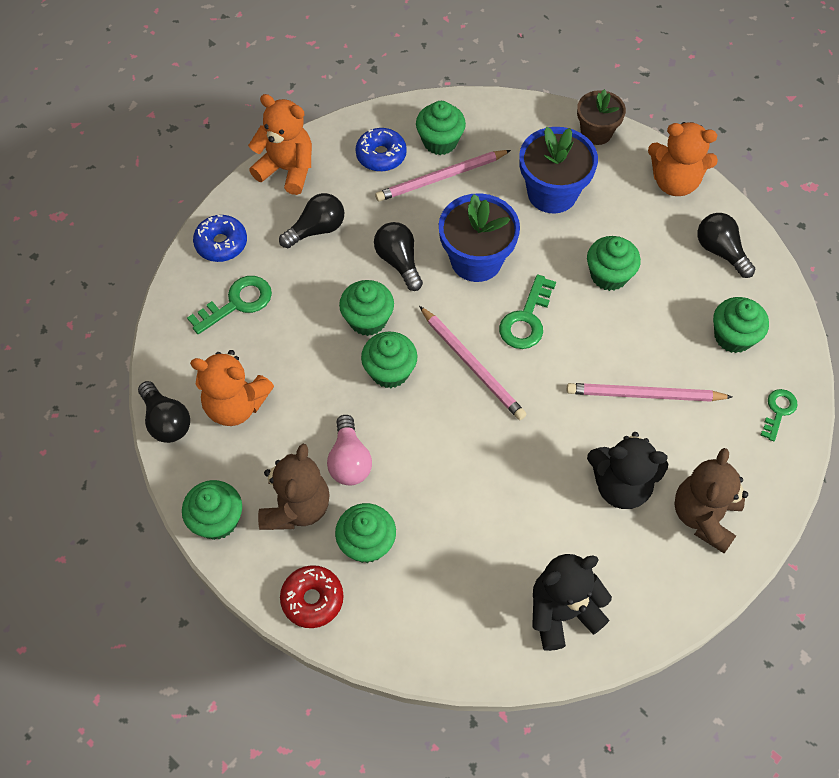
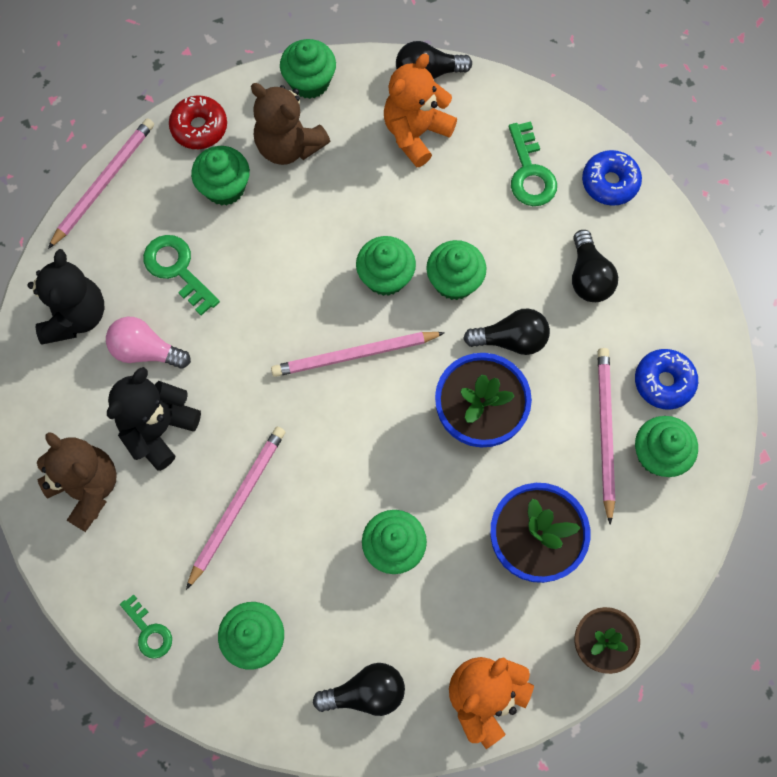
camera: 115 degrees right, 10 degrees up
(287, 170) = (683, 278): orange teddy bear -> none
(349, 460) = (310, 205): pink light bulb -> pink light bulb (146, 351)
(416, 661) = (103, 183): none -> pink pencil
(526, 319) = (381, 433): green key -> green key (177, 269)

